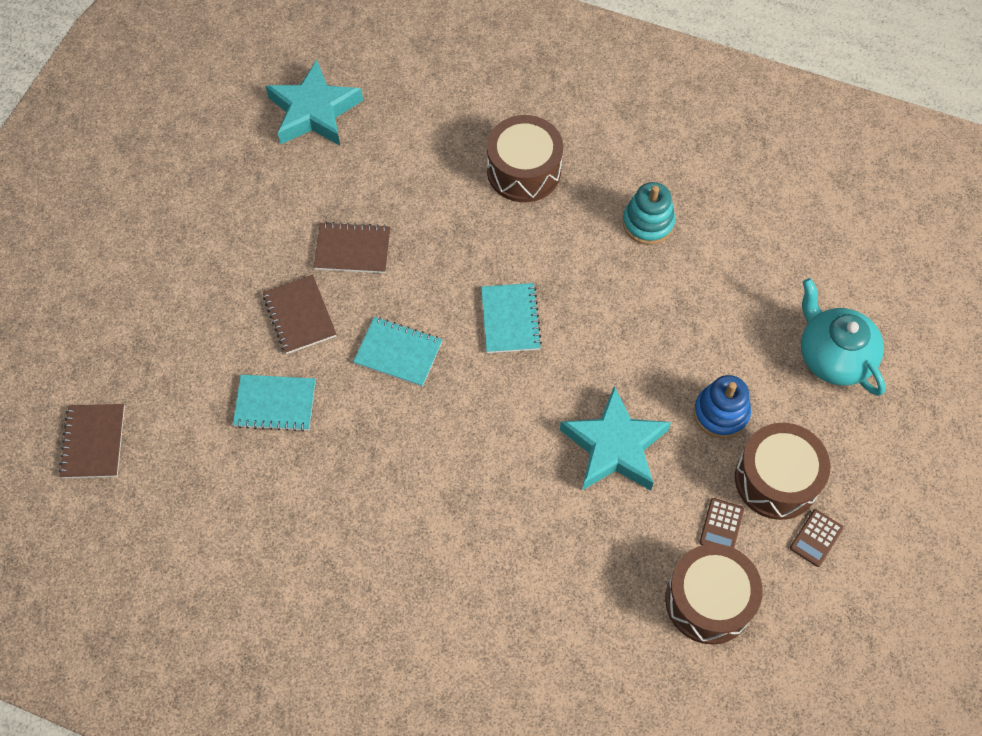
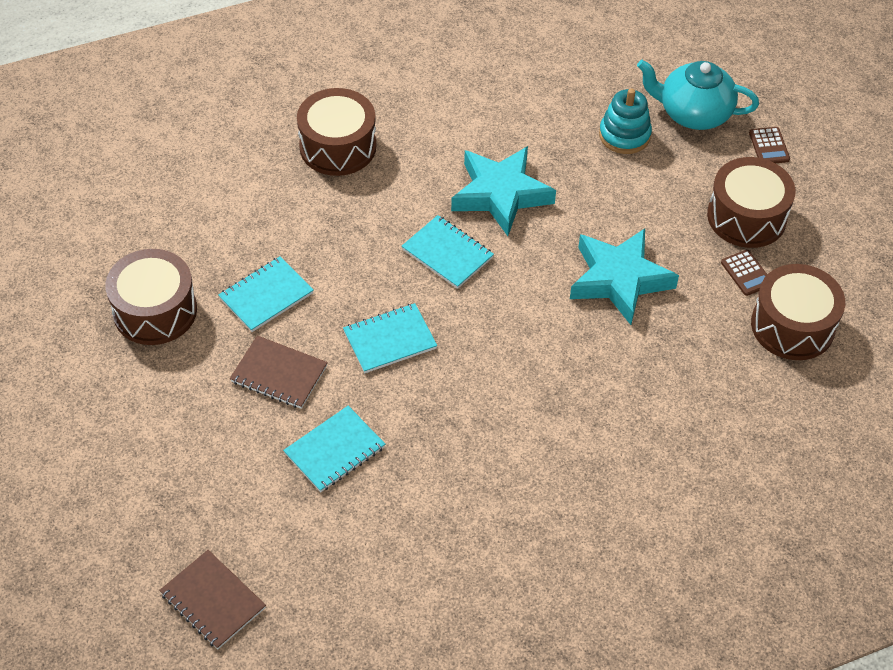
camera: 45 degrees left, 10 degrees down
(271, 201) = (155, 311): none -> brown drum
(314, 111) = (112, 221): turquoise star -> turquoise star (500, 194)
(352, 249) = (266, 296): brown notebook -> turquoise notebook
(648, 223) = (471, 118): turquoise stacking toy -> turquoise stacking toy (624, 135)
(721, 413) = (664, 203): blue stacking toy -> none
(816, 538) = (811, 233): brown calculator -> brown calculator (769, 146)

